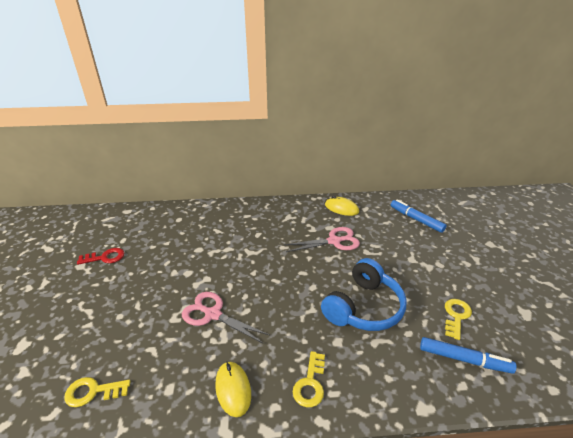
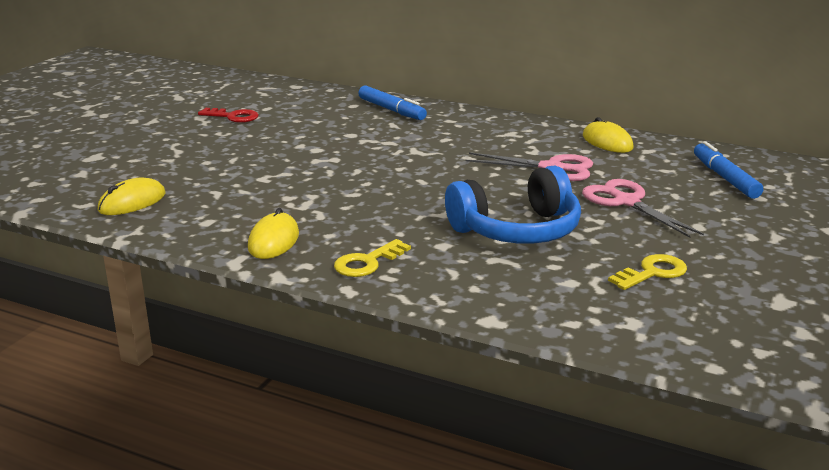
camera: 30 degrees right, 10 degrees down
(93, 392) = (132, 202): yellow key -> yellow mouse
(213, 314) = (311, 186): pink scissors -> pink scissors (626, 202)
(464, 359) = (607, 306): blue marker -> blue marker (391, 110)

